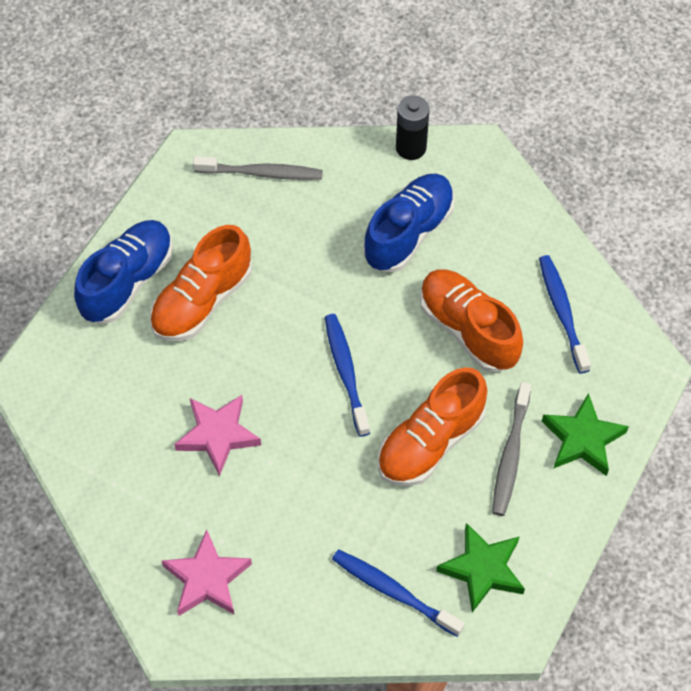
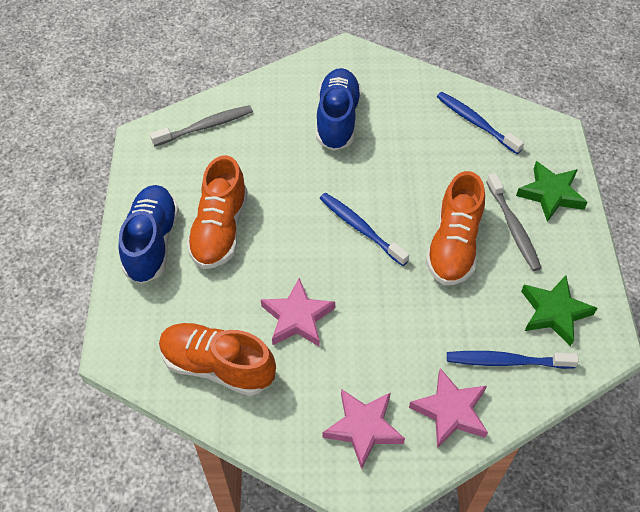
camera: 30 degrees left, 5 degrees down
(301, 609) = (450, 411): none -> pink star
(411, 148) = (300, 68): black battery -> none
(468, 329) = (423, 161): orange shoe -> orange shoe (217, 366)

